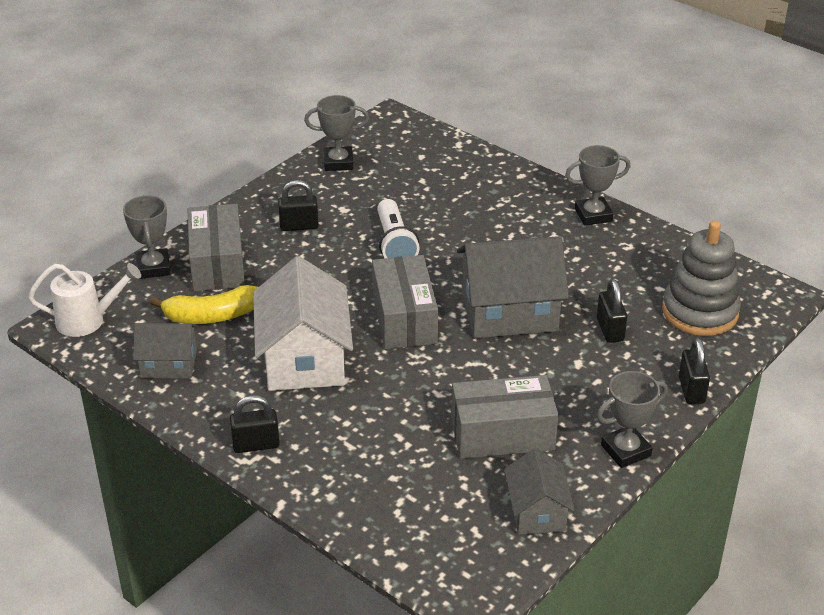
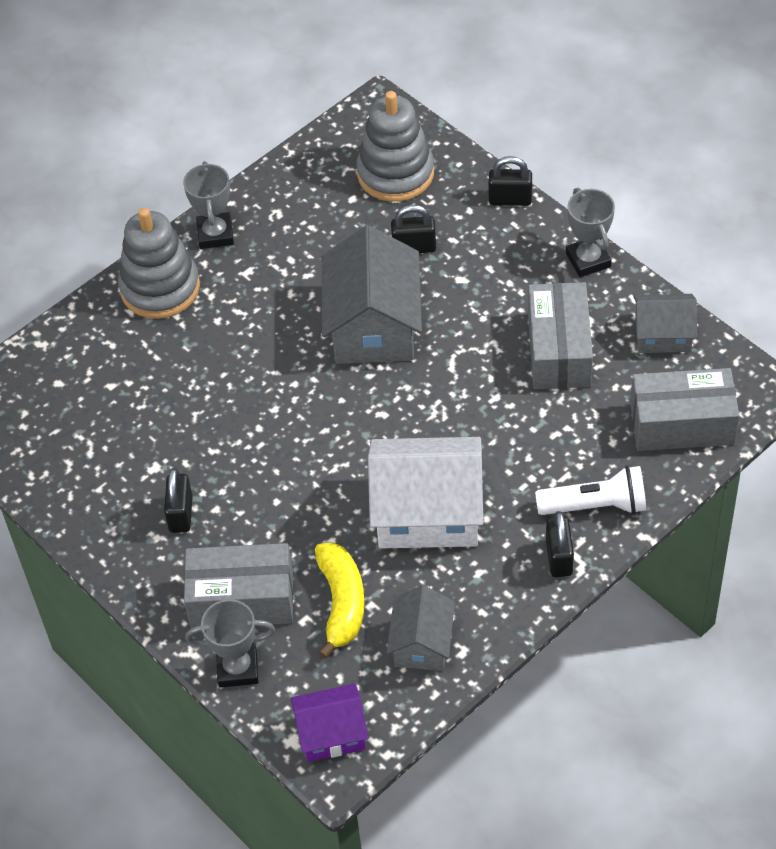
camera: 80 degrees left, 15 degrees up
(88, 320) = (331, 733): white watering can -> purple house
(338, 162) = (51, 469): grey trophy -> none
(394, 244) = (234, 420): white flashlight -> white flashlight (596, 506)
(404, 318) = (371, 419): grey box -> grey box (682, 424)
(527, 193) = (160, 288): none -> grey stacking toy

